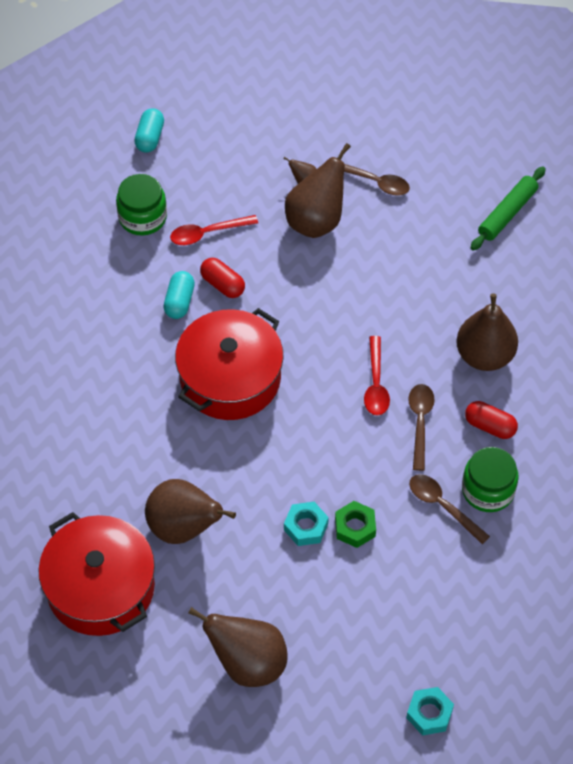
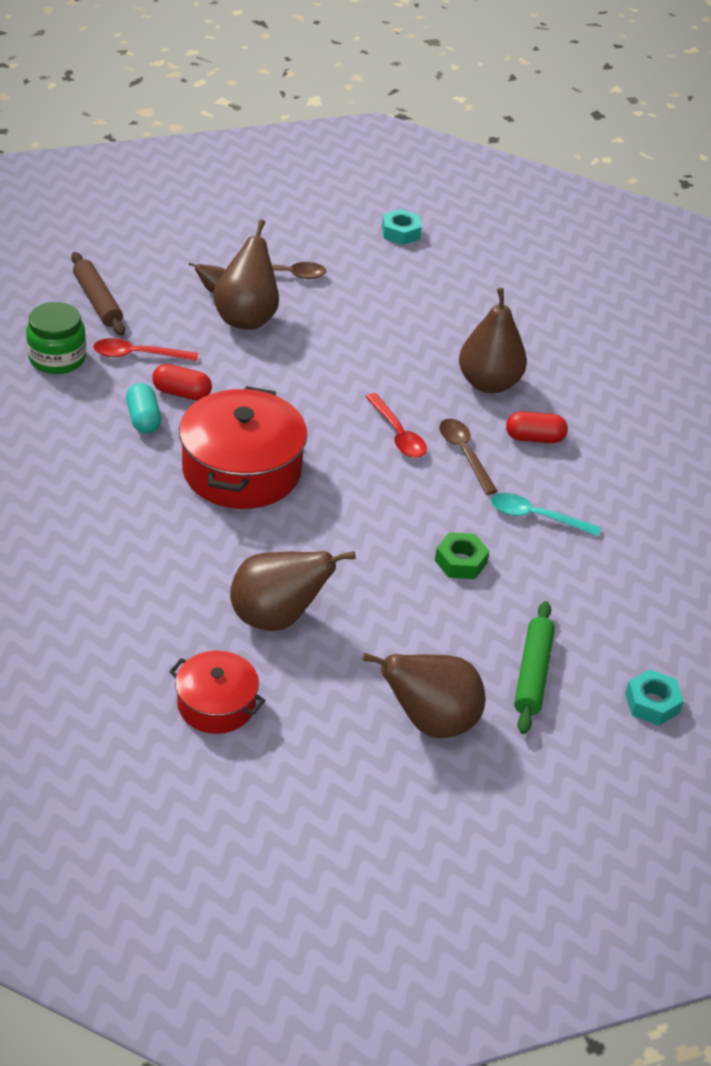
camera: 30 degrees left, 15 degrees down
(100, 587) = (216, 704): red pot -> red pot, size x0.57
(150, 137) = (24, 291): turquoise capsule -> none
(203, 166) = (98, 301): none -> brown rolling pin
(207, 233) = (137, 355): red spoon -> red spoon turned 45 degrees clockwise
(306, 527) = (409, 577): turquoise nut -> turquoise nut (400, 233)
(442, 506) = (535, 517): brown spoon -> turquoise spoon
(488, 490) = (570, 491): green jar -> none
(507, 213) = (431, 269): green rolling pin -> green rolling pin (533, 674)

